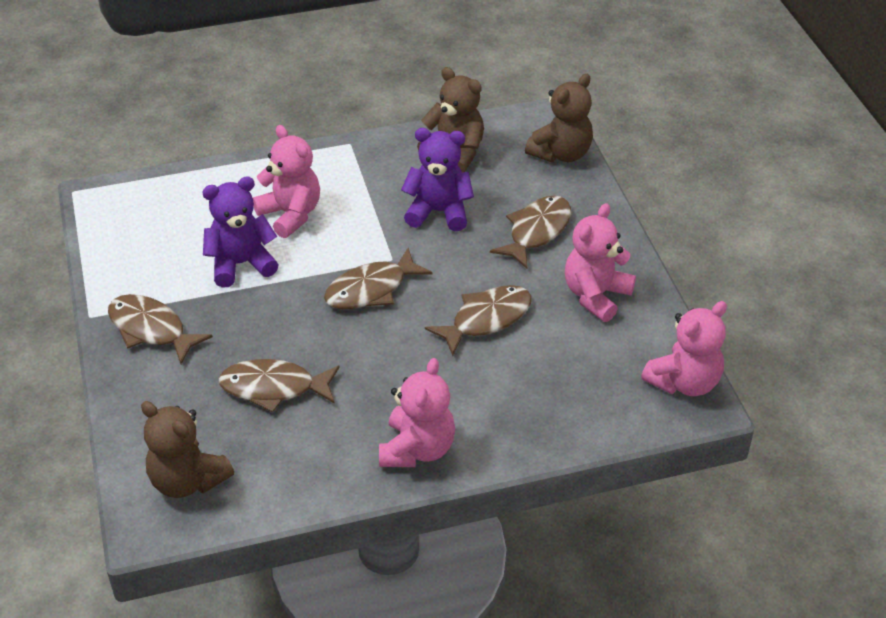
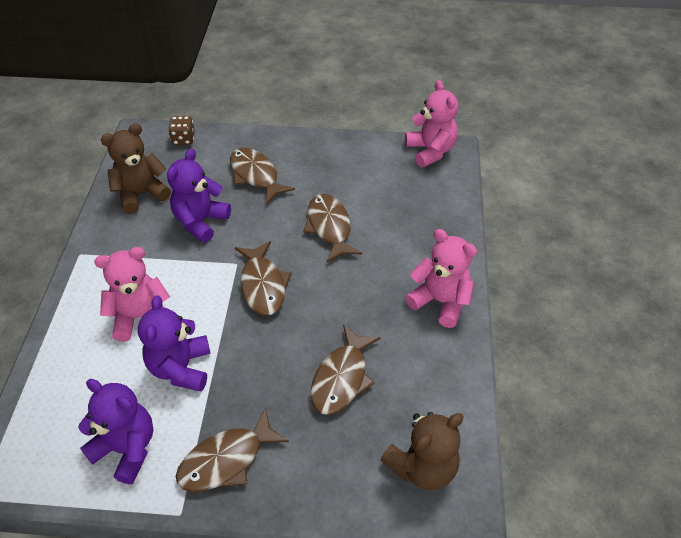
camera: 70 degrees left, 5 degrees up
(142, 259) = (126, 448): none -> purple teddy bear
(561, 153) = (183, 139): brown teddy bear -> brown dice
(596, 295) = (335, 166): pink teddy bear -> none

